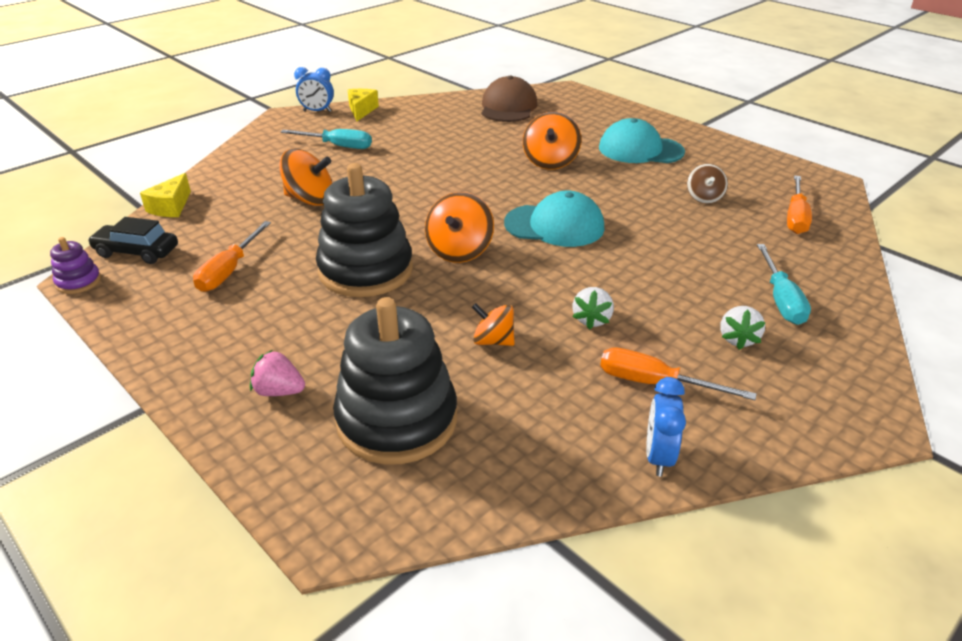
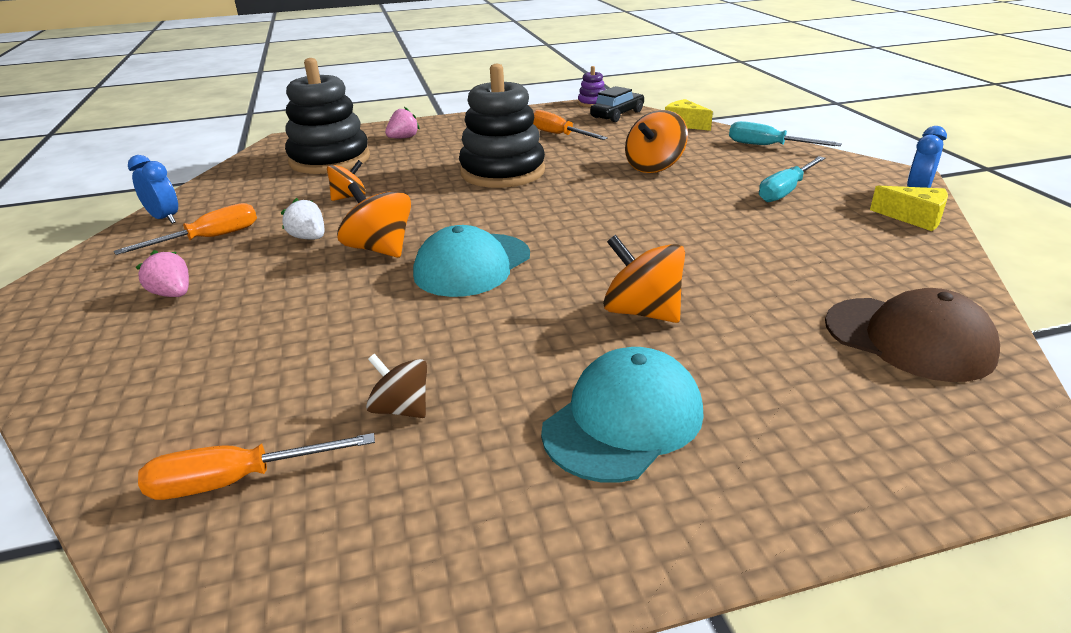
camera: 120 degrees right, 5 degrees down
(459, 251) = (485, 209): orange spinning top -> orange spinning top (380, 249)
(737, 339) = (173, 294): white strawberry -> pink strawberry
(780, 299) = (159, 349): turquoise screwdriver -> turquoise screwdriver (768, 146)
(795, 217) = (237, 481): orange screwdriver -> orange screwdriver turned 60 degrees counterclockwise

